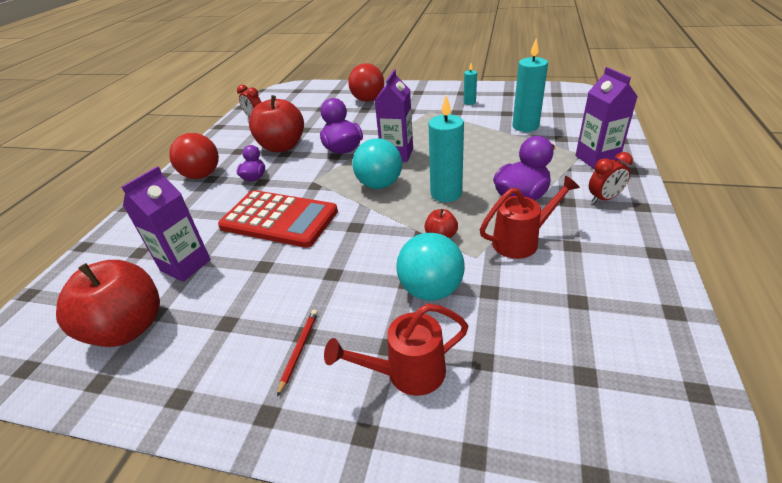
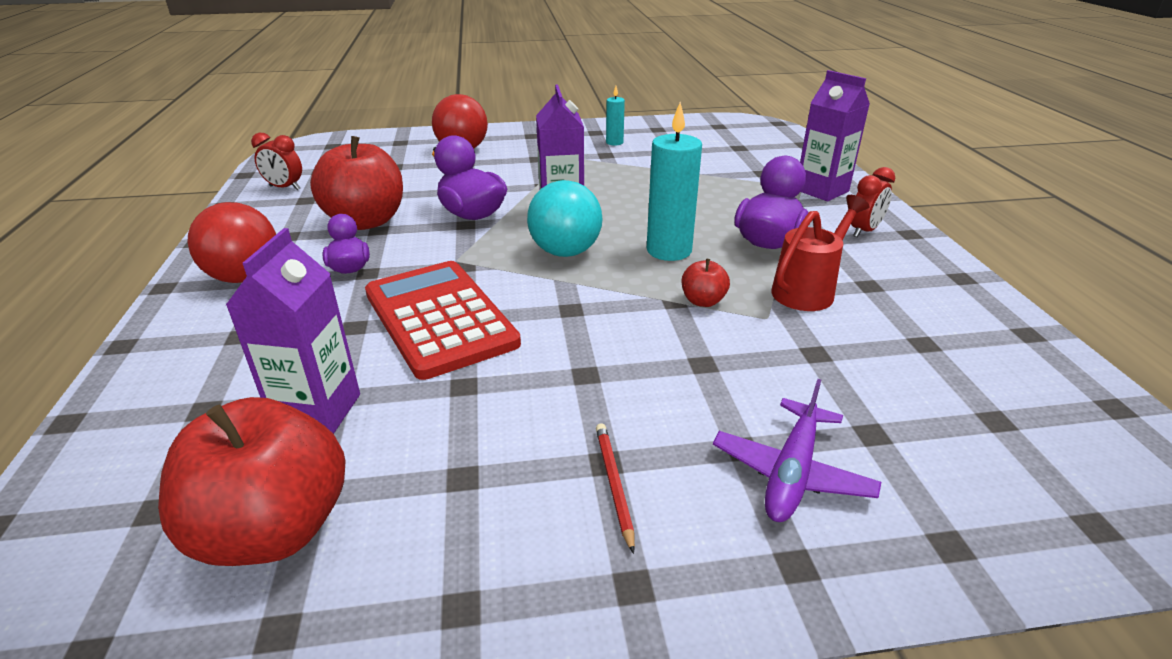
camera: 25 degrees left, 5 degrees down
(279, 219) = (439, 318): red calculator -> red calculator turned 120 degrees counterclockwise
(407, 373) = (791, 472): red watering can -> purple plane
(431, 290) = (741, 366): turquoise ball -> none
(525, 126) = (709, 164): turquoise candle -> none

